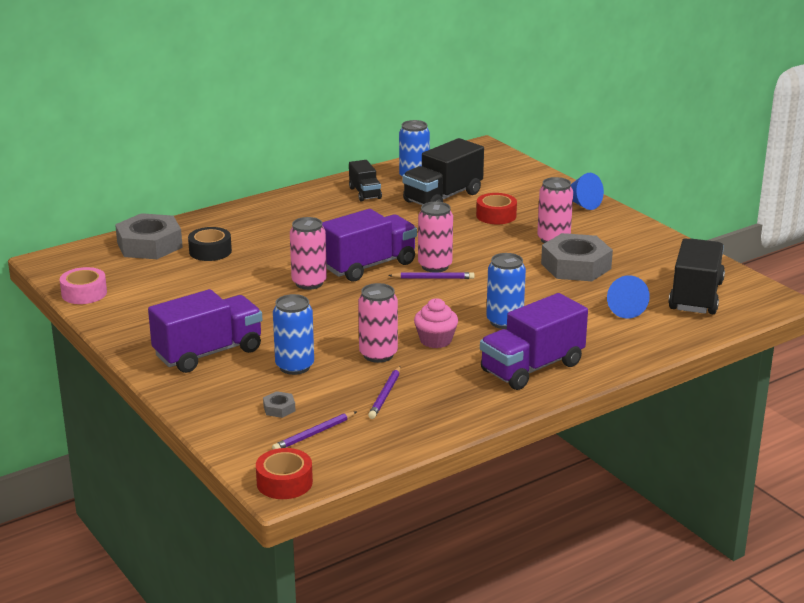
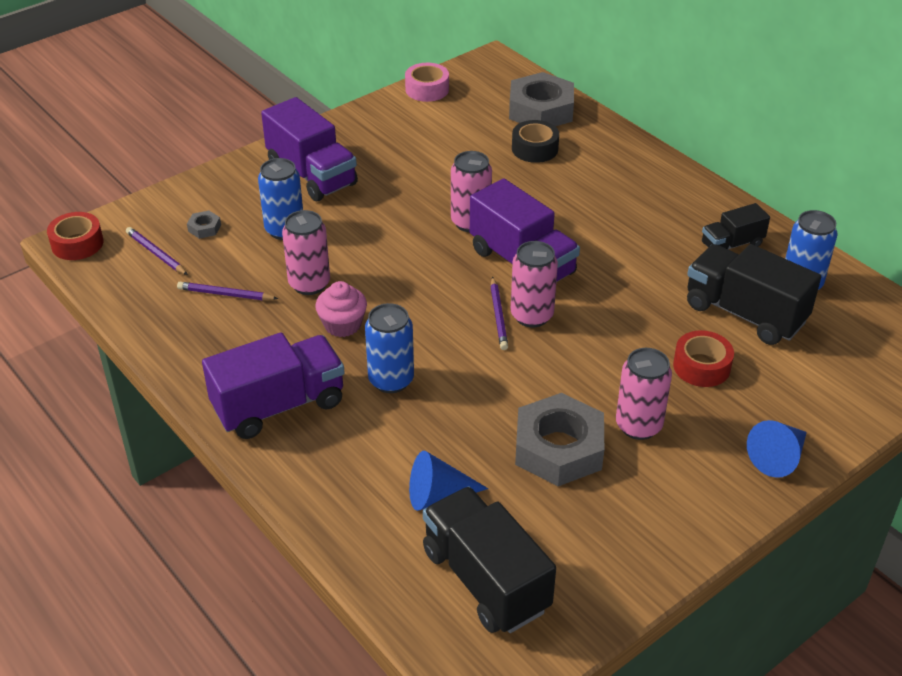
camera: 85 degrees right, 15 degrees up
(532, 368) = (279, 405): purple truck -> purple truck turned 105 degrees clockwise
(695, 296) = (485, 580): black truck -> black truck turned 135 degrees counterclockwise

